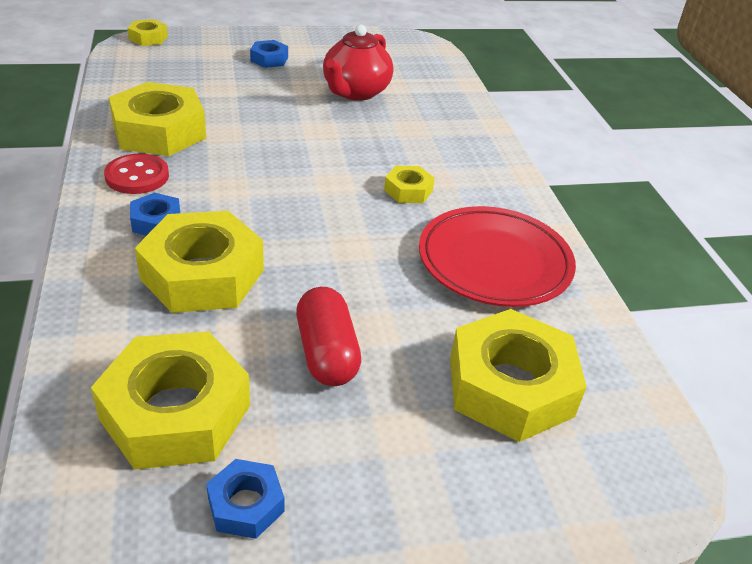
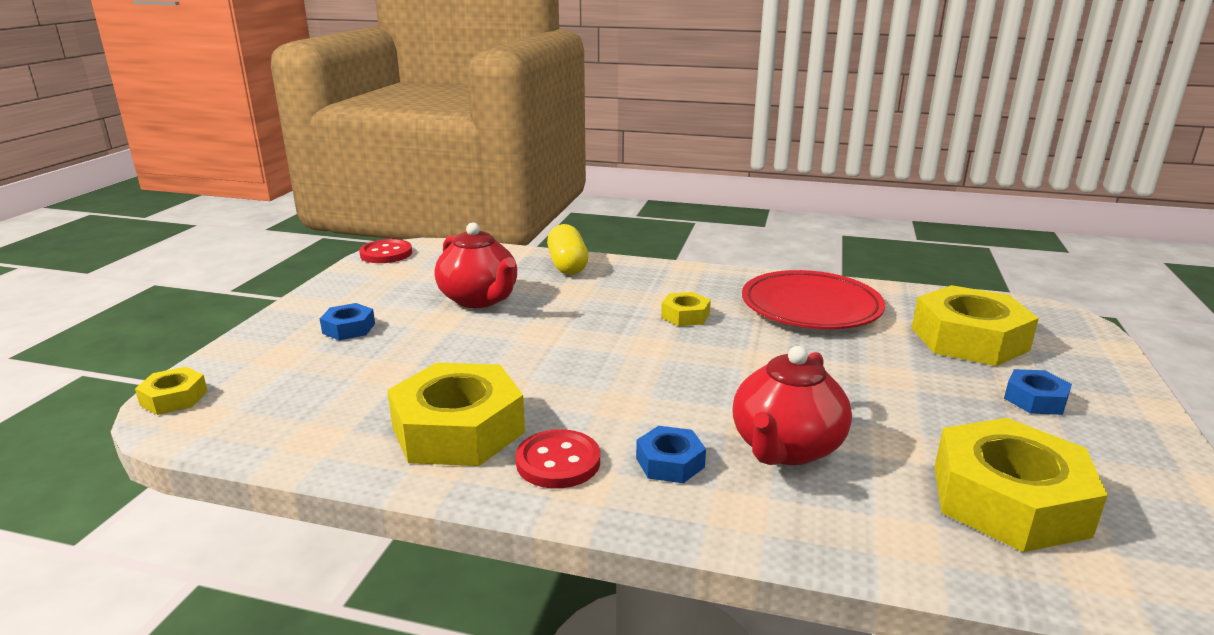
camera: 60 degrees left, 15 degrees down
(202, 274) = (786, 448): yellow nut -> red teapot
(245, 505) = (1124, 481): blue nut -> blue nut (1035, 399)
(326, 353) = (923, 404): red capsule -> none
(402, 37) = (386, 254): none -> red button
(460, 114) = (567, 265): none -> yellow capsule

